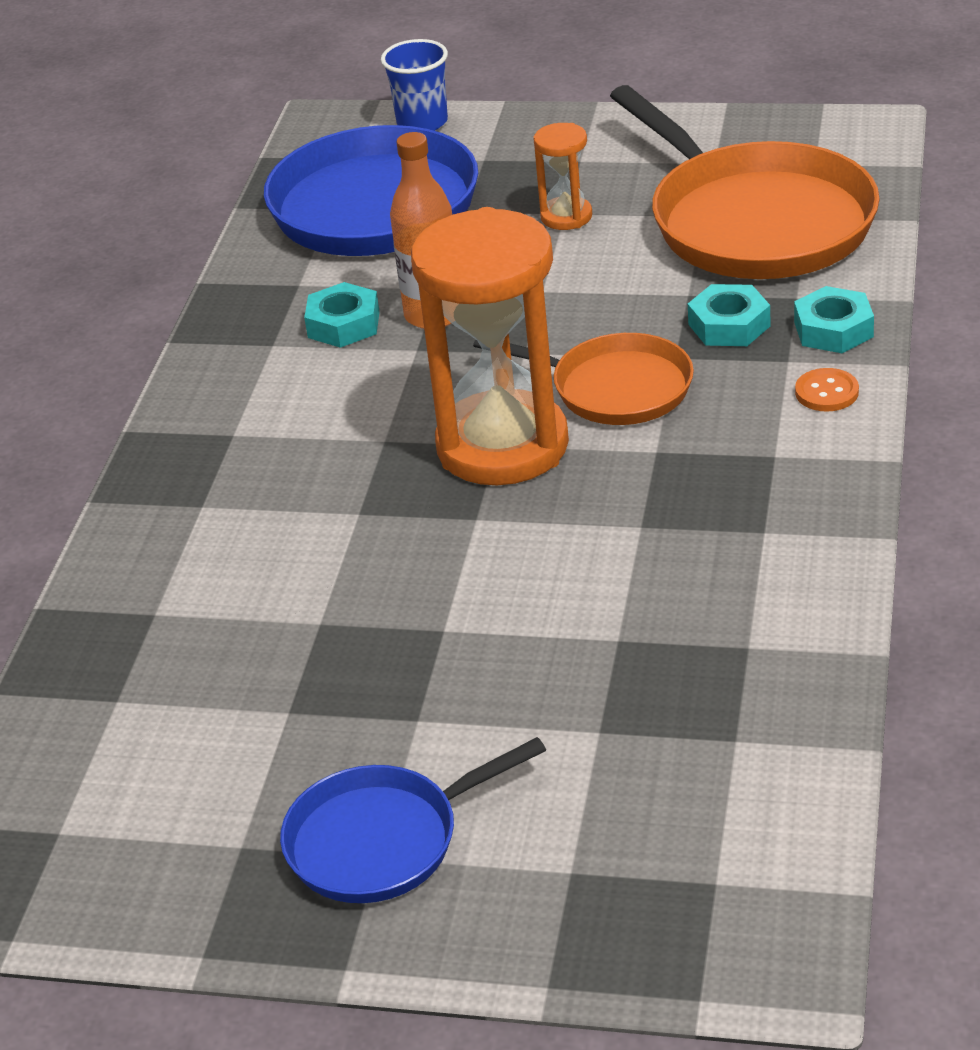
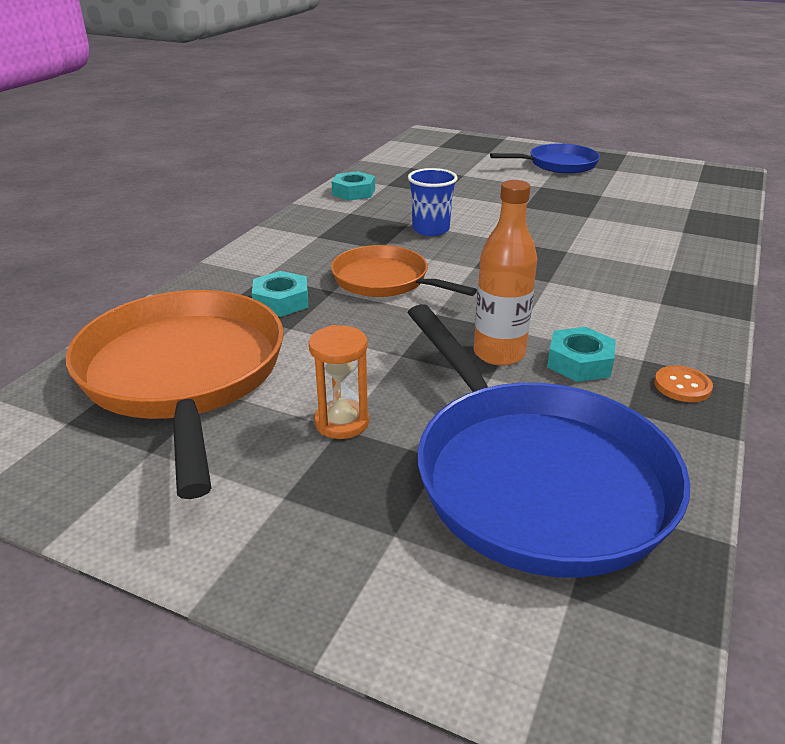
camera: 170 degrees left, 5 degrees down
(422, 123) = (458, 647): blue cup -> blue cup (430, 229)
(502, 446) = (471, 265): orange hourglass -> none
(826, 392) = (260, 256): orange button -> orange button (682, 386)
(833, 330) = (218, 285): turquoise nut -> turquoise nut (353, 192)

